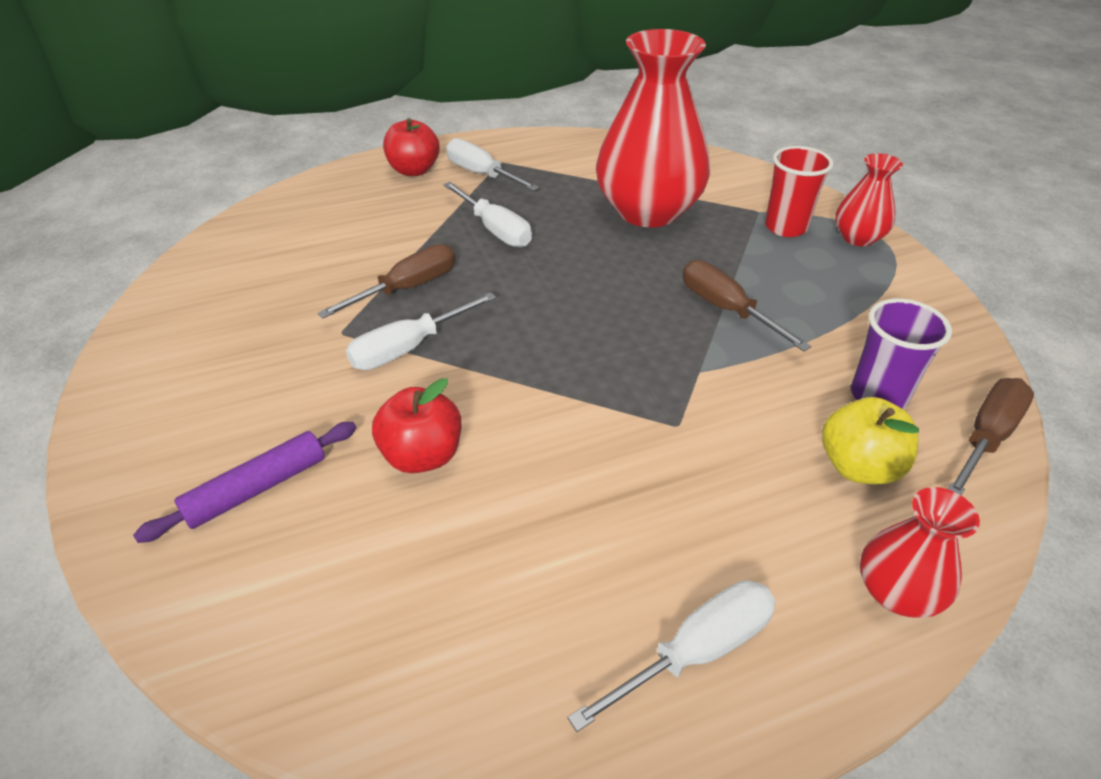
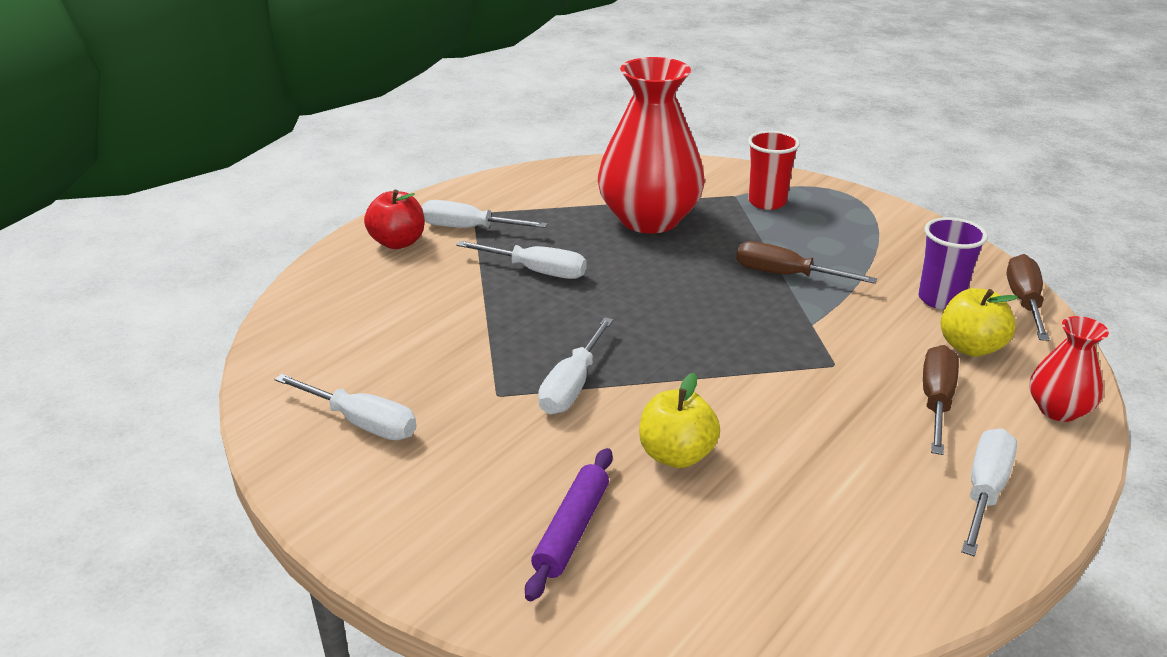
camera: 30 degrees left, 10 degrees down
(219, 317) = (362, 423): none -> white screwdriver
(408, 288) = (515, 341): brown screwdriver -> brown screwdriver (936, 401)
(422, 456) = (676, 455): red apple -> yellow apple
(858, 238) = (825, 195): red vase -> none

